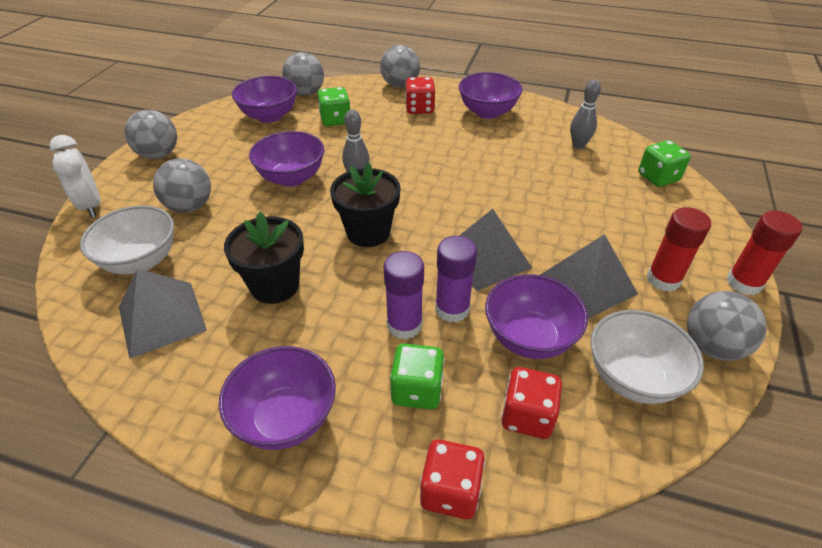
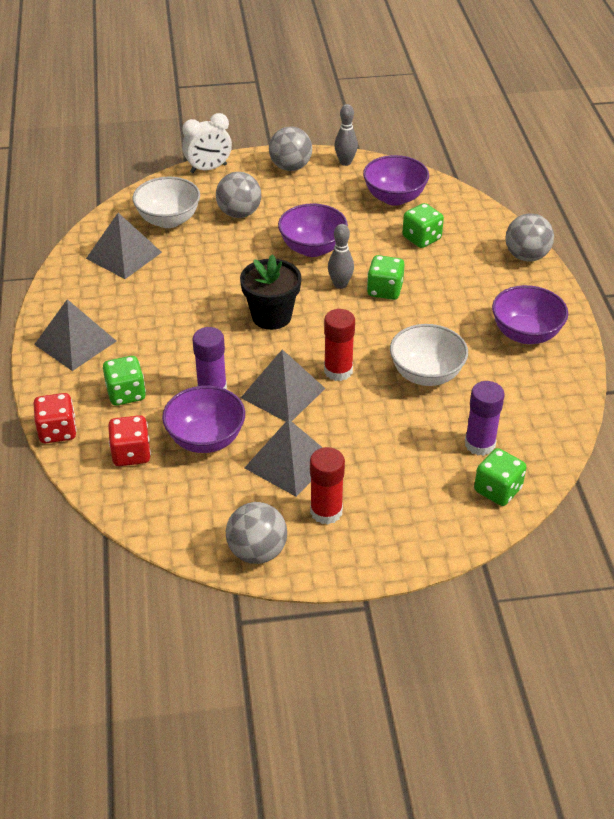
camera: 65 degrees right, 0 degrees up
(91, 206) = (208, 169): white clock -> white clock turned 150 degrees counterclockwise
(275, 286) = (182, 291): black flower pot -> none
(285, 418) = (75, 342): purple bowl -> grey pyramid
(306, 93) = (453, 202): grey ball -> none
(385, 157) = (384, 290): none -> green dice
(404, 325) = (181, 369): purple glue stick -> purple glue stick (479, 444)
(419, 109) = (490, 284): red dice -> none
(578, 145) = (514, 417): grey bowling pin -> grey bowling pin (345, 162)
(632, 378) = (196, 505): white bowl -> white bowl (426, 374)
(744, 283) = (357, 570): red glue stick -> red glue stick (338, 371)

